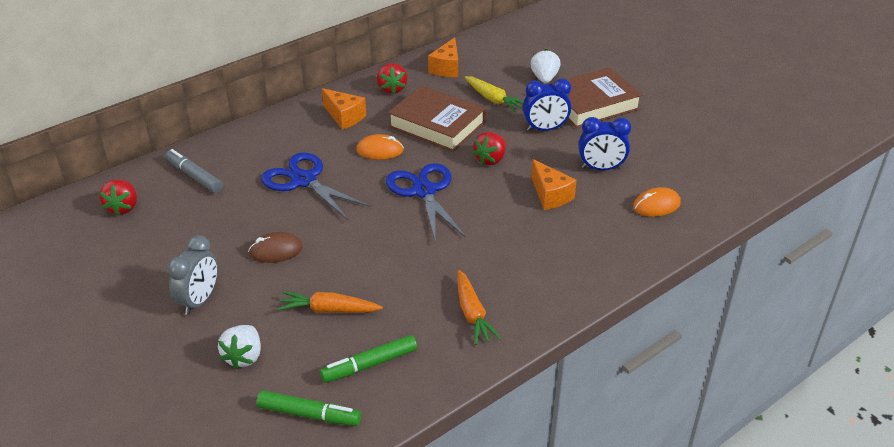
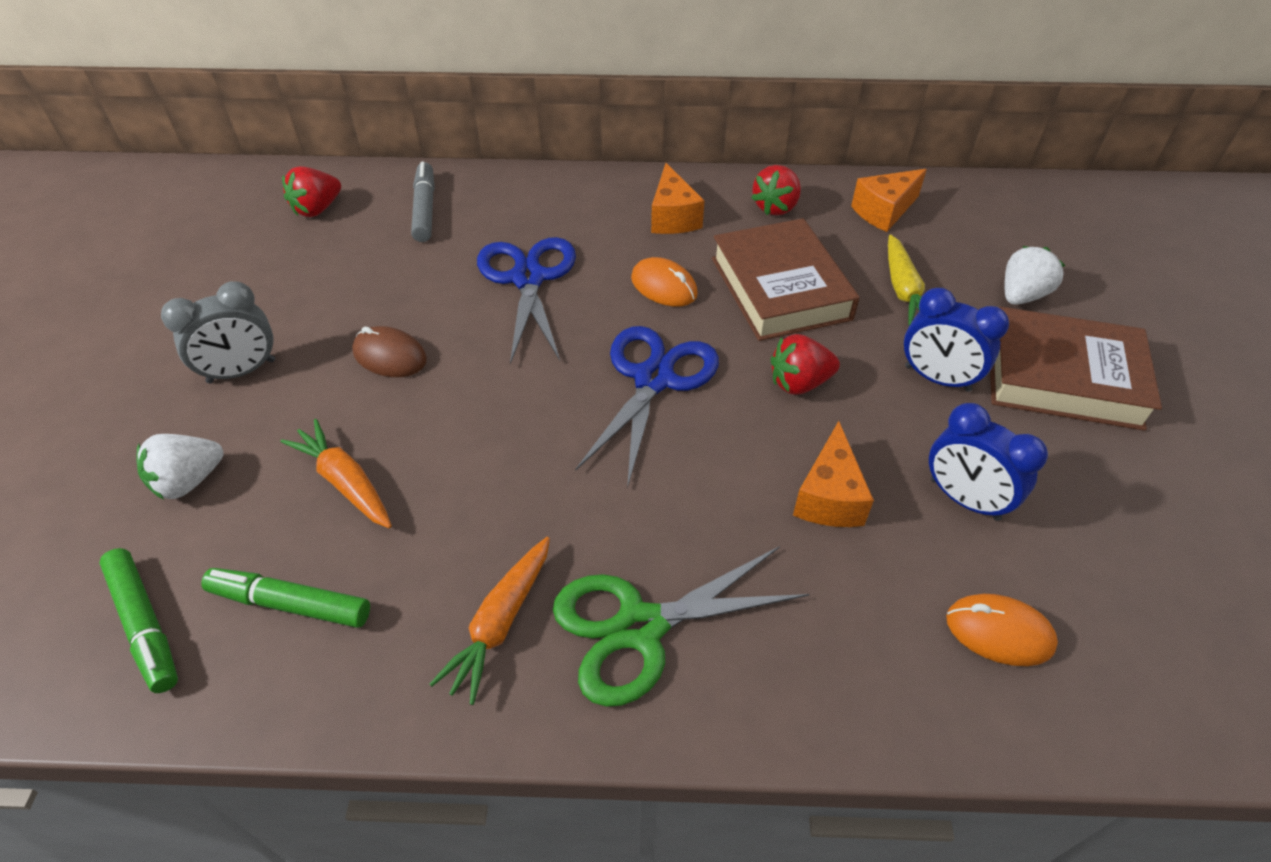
camera: 40 degrees right, 10 degrees up
(529, 281) = (640, 627): none -> green scissors

